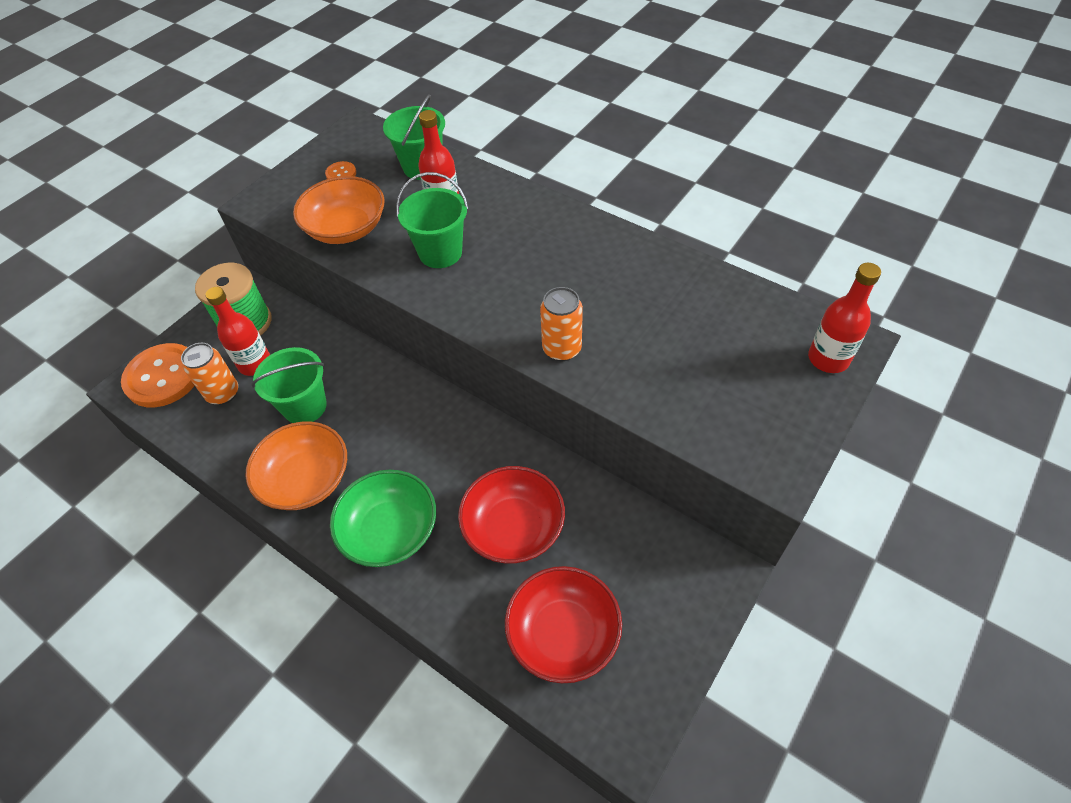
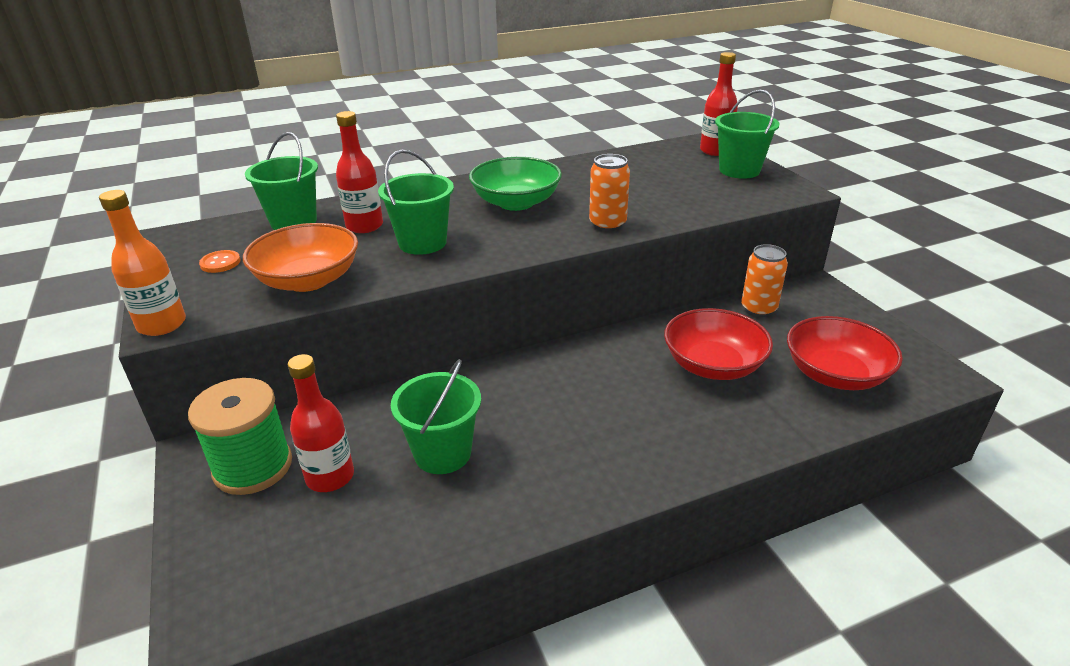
camera: 60 degrees left, 20 degrees down
(163, 377) = (238, 578): orange button -> none
(223, 393) = (343, 520): orange can -> orange can (758, 309)
(255, 202) = (162, 324): none -> orange bottle
(306, 479) = (547, 482): orange bowl -> none
(390, 531) = (663, 439): green bowl -> green bowl (516, 202)
(789, 401) = (739, 170): none -> green bucket

